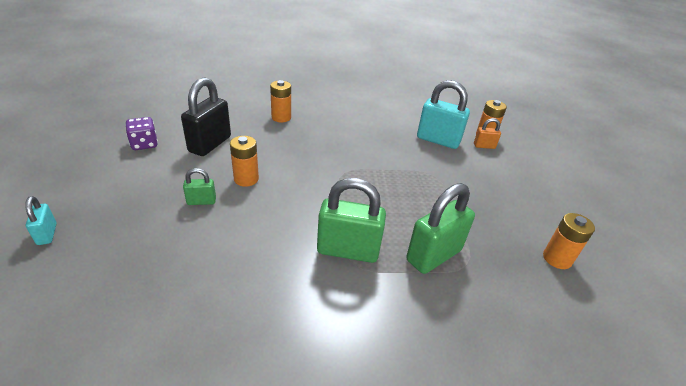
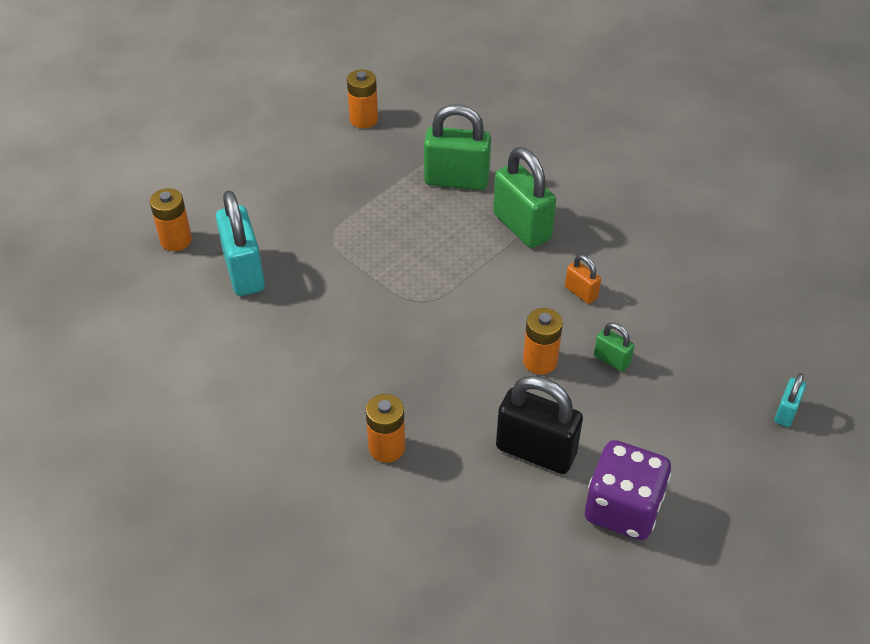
camera: 130 degrees left, 10 degrees up
(144, 144) = (622, 508): purple dice -> purple dice, size x1.63
(210, 144) = (536, 451): black padlock -> black padlock turned 45 degrees clockwise
(484, 146) = (207, 230): orange padlock -> orange padlock (581, 292)

